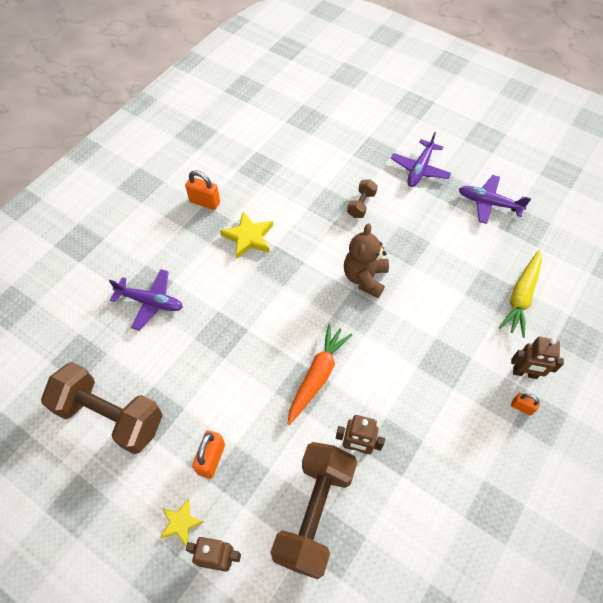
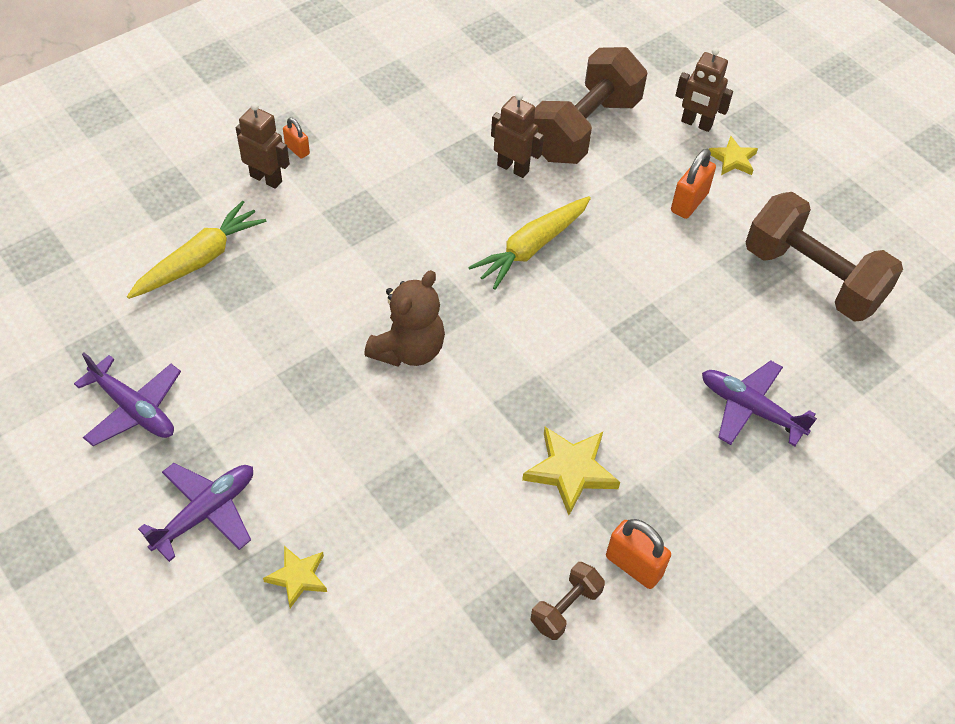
camera: 165 degrees left, 5 degrees down
(317, 375) = (531, 248): orange carrot -> yellow carrot
(361, 156) = (298, 577): none -> yellow star
(361, 205) = (352, 473): brown dumbbell -> brown dumbbell (565, 608)

